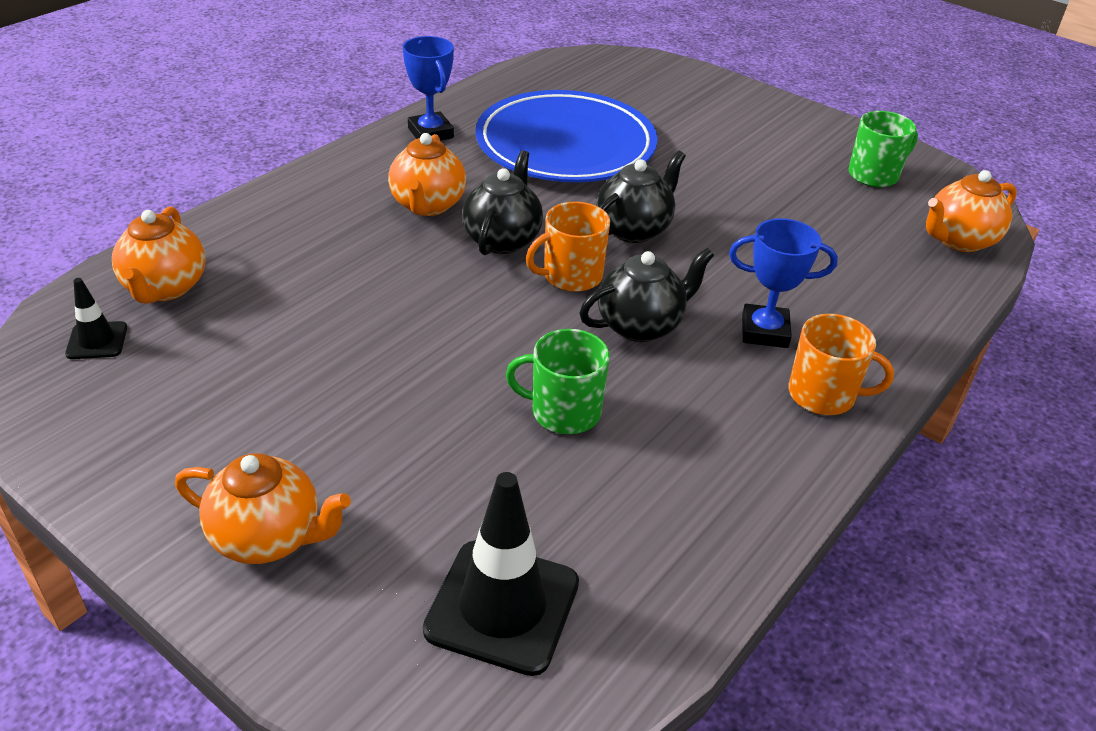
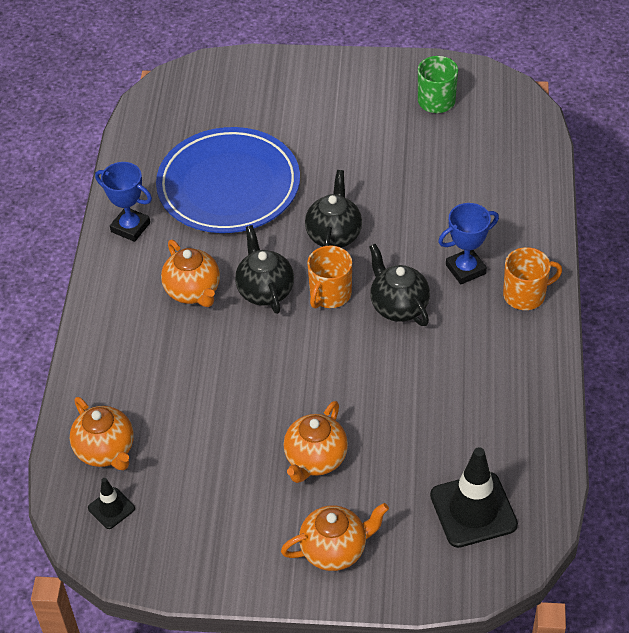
camera: 30 degrees left, 10 degrees up
(564, 412) = (407, 388): green mug -> none
(641, 325) = (398, 306): black teapot -> black teapot turned 60 degrees counterclockwise
(958, 240) = (520, 132): orange teapot -> orange teapot (315, 460)

